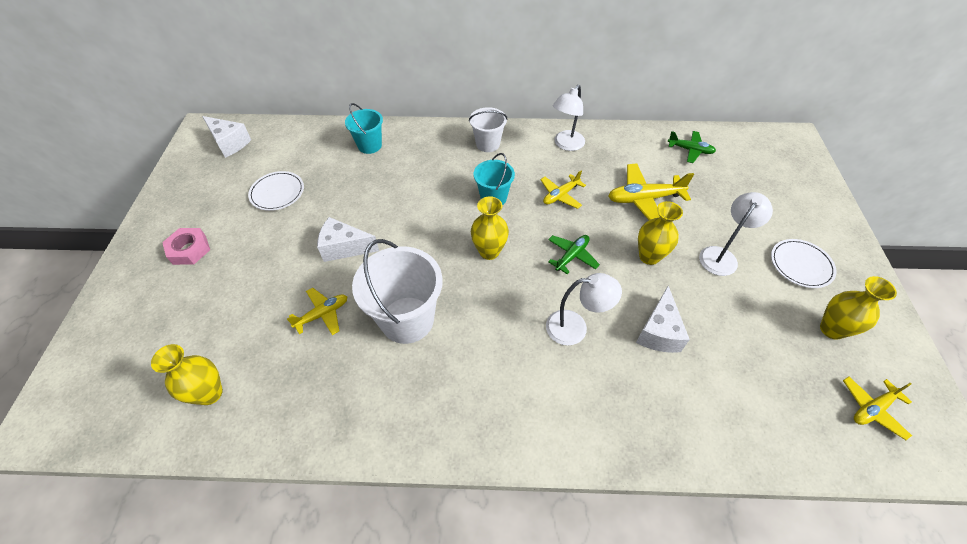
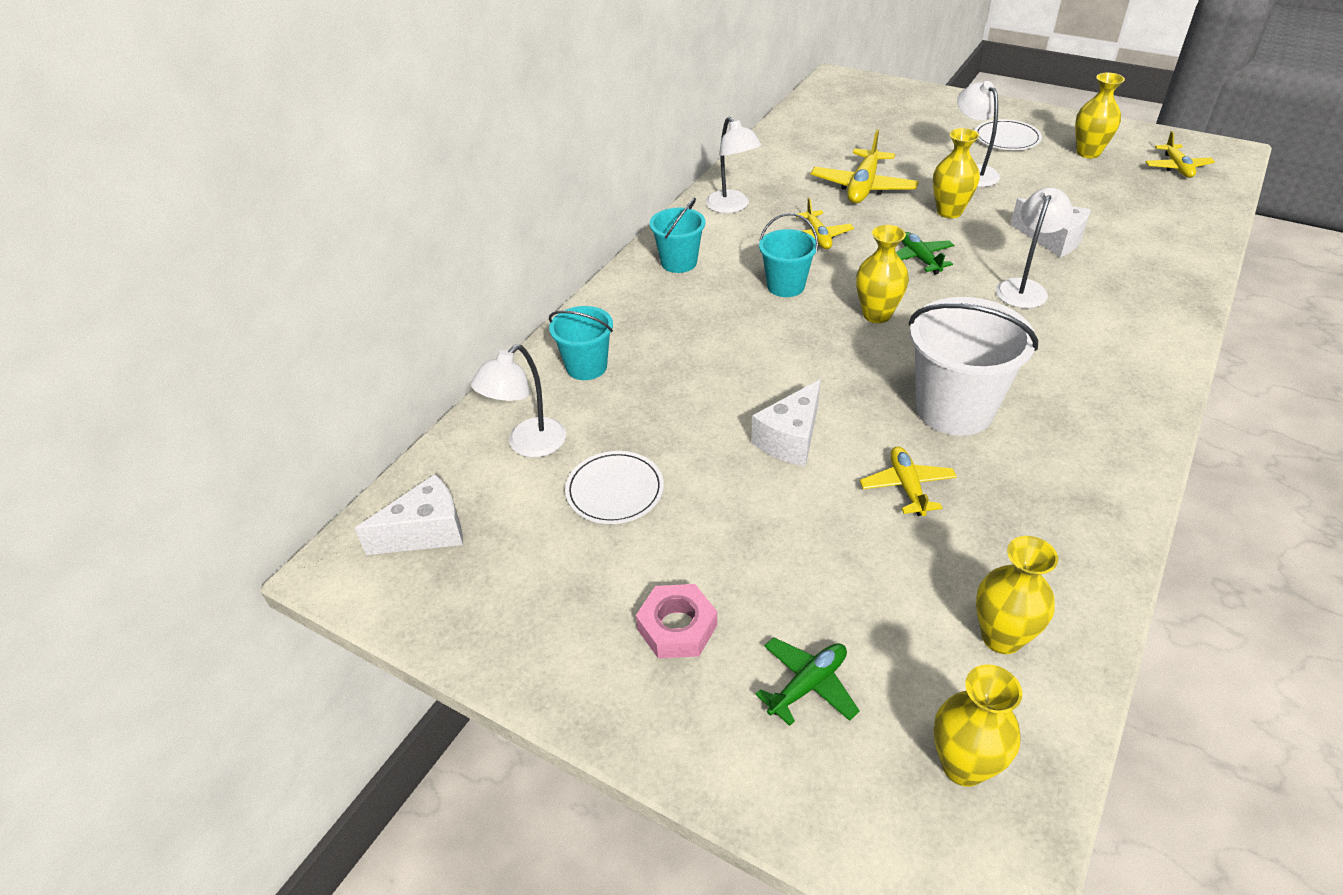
camera: 60 degrees left, 10 degrees down
(116, 396) = (963, 765): none -> yellow vase
(299, 150) = (528, 445): none -> white lamp
(487, 144) = (679, 262): white bucket -> turquoise bucket
(690, 150) = (808, 136): green plane -> green plane (808, 685)

